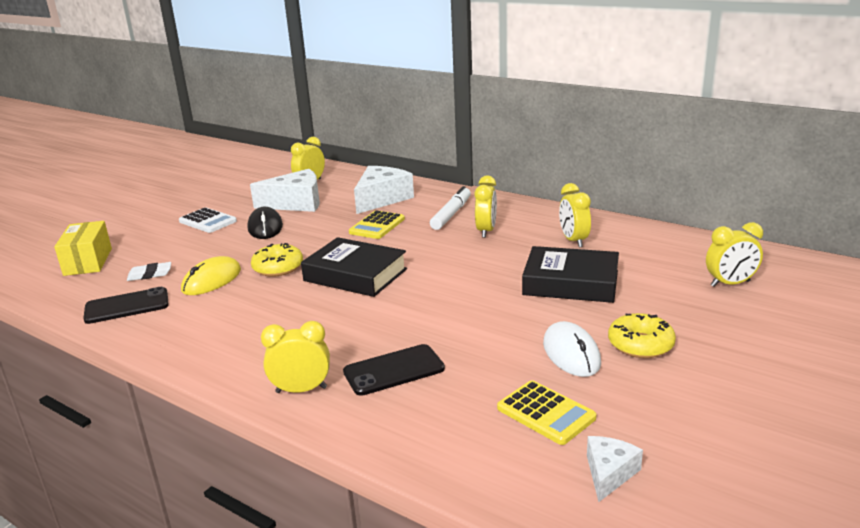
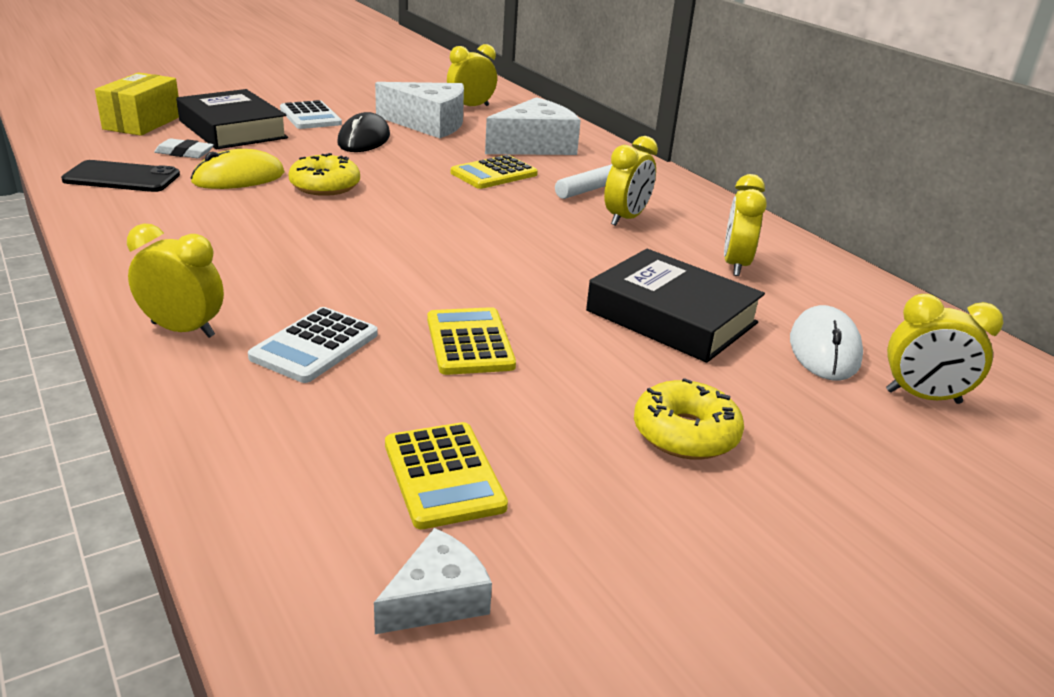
camera: 20 degrees right, 5 degrees up
(355, 275) = (402, 220): black book -> black book (233, 129)
(394, 370) = (315, 346): black phone -> white calculator
(479, 336) = (469, 342): none -> yellow calculator
(571, 353) = (569, 409): white mouse -> white mouse (824, 349)

